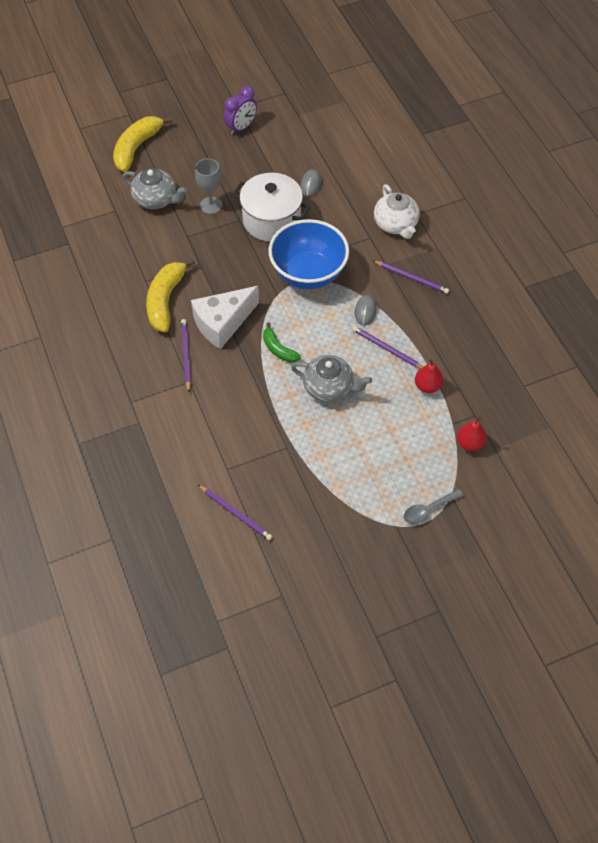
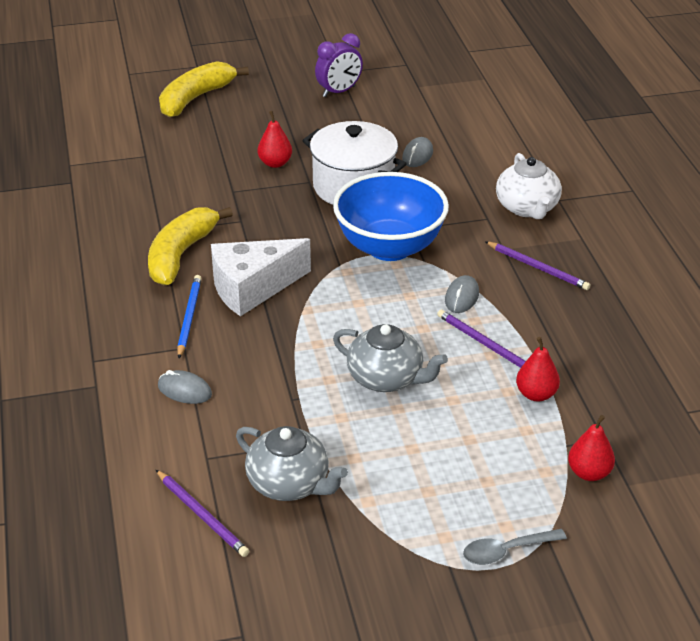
camera: 10 degrees right, 20 degrees down
(156, 199) = (203, 150): grey teapot -> grey teapot (289, 484)
(186, 355) = (189, 317): purple pencil -> blue pencil
(199, 417) = (184, 390): none -> grey mouse
(211, 205) = (275, 163): grey goblet -> red pear
(278, 349) = (324, 325): green banana -> none

